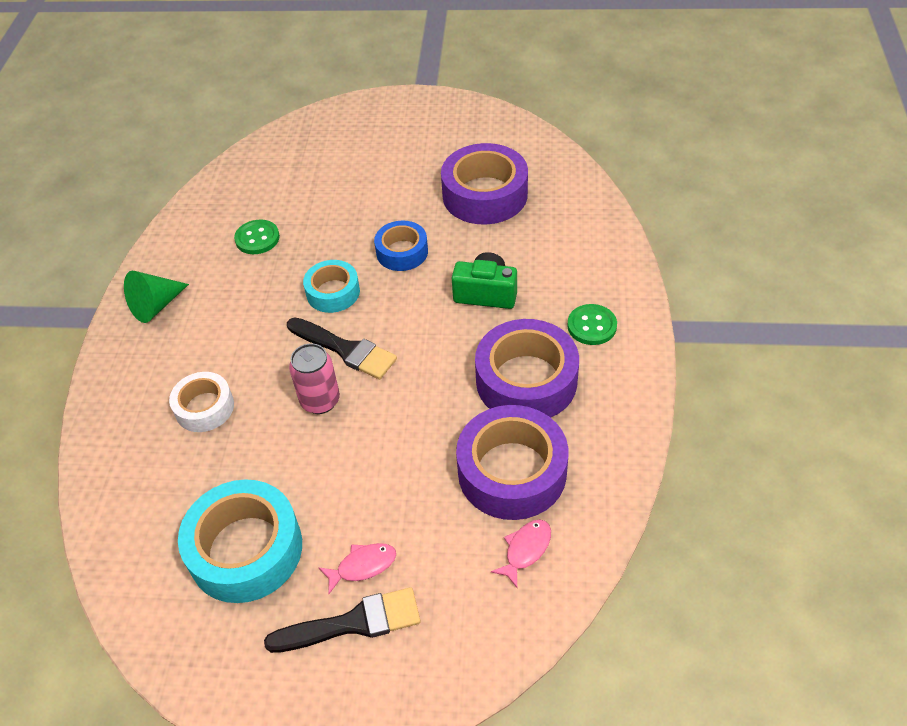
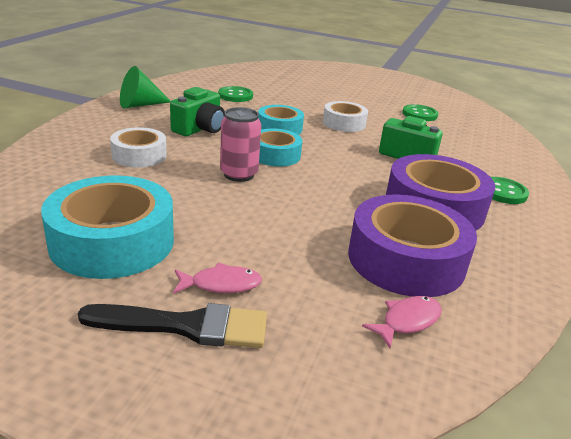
camera: 10 degrees right, 20 degrees down
(246, 330) = (200, 129): none -> green camera
(345, 349) = (275, 155): black brush -> turquoise tape
(402, 252) = (344, 123): blue tape -> white tape
(485, 195) = (419, 114): purple tape -> green button

